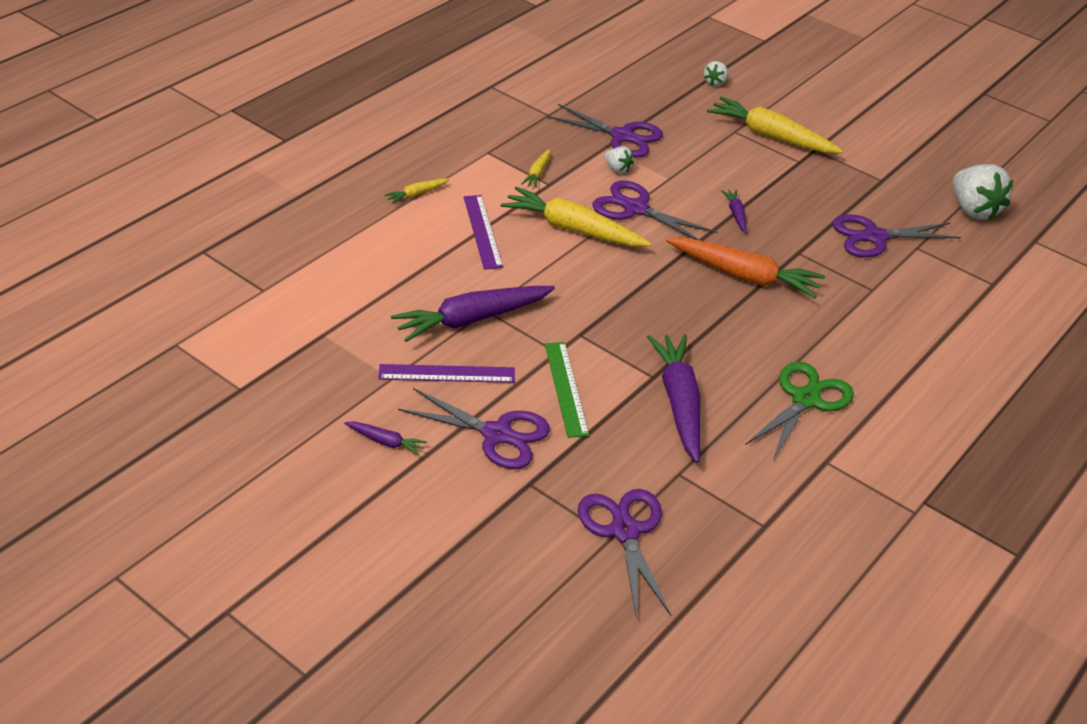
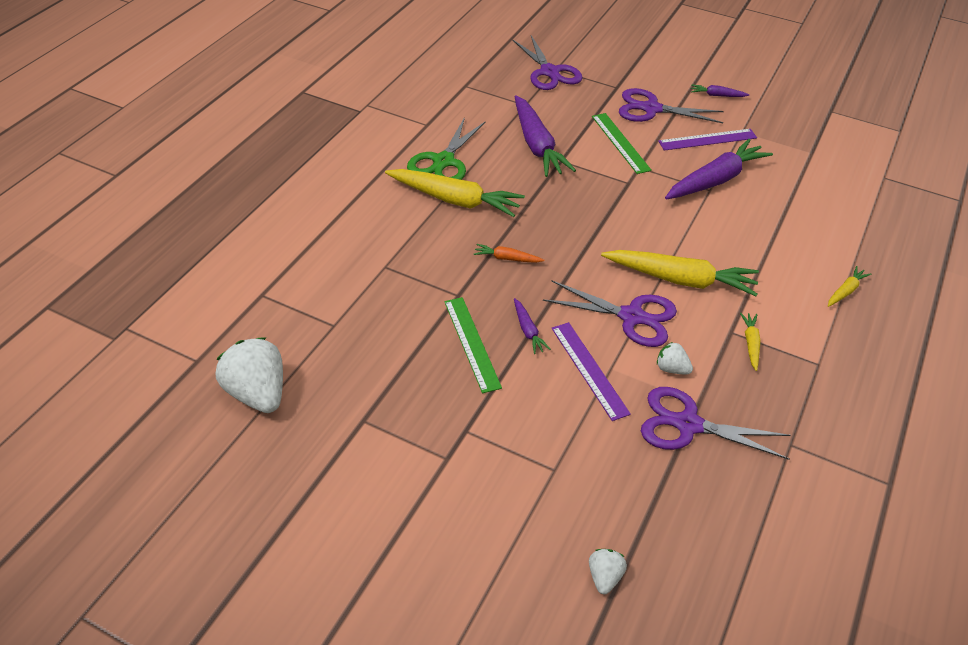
camera: 170 degrees right, 5 degrees up
(482, 231) = (759, 261): purple ruler -> purple ruler (589, 370)
(744, 276) = (507, 258): orange carrot -> orange carrot, size x0.46
(771, 136) = (506, 470): yellow carrot -> yellow carrot (455, 200)
(789, 213) = (472, 343): none -> green ruler
(874, 237) = (379, 329): purple scissors -> none

